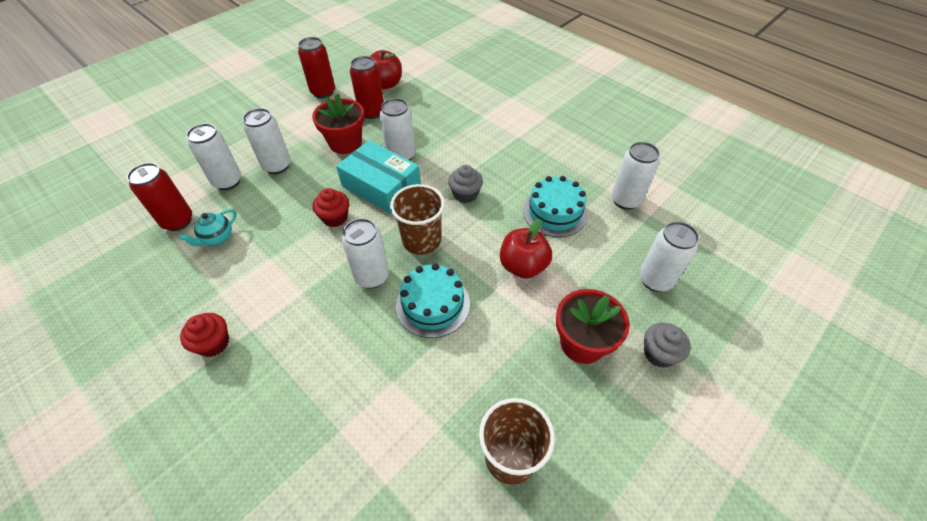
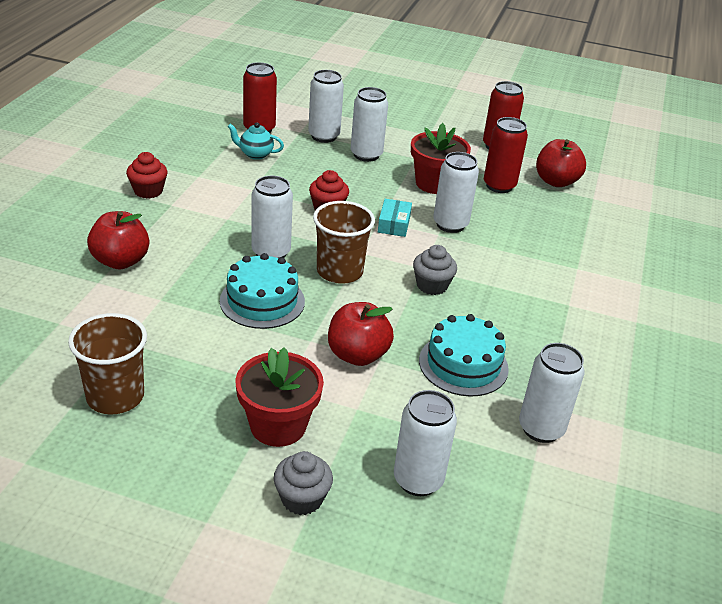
camera: 60 degrees right, 15 degrees down
(316, 400) = (120, 261): none -> red apple
(381, 186) = (394, 224): turquoise box -> turquoise box, size x0.49

